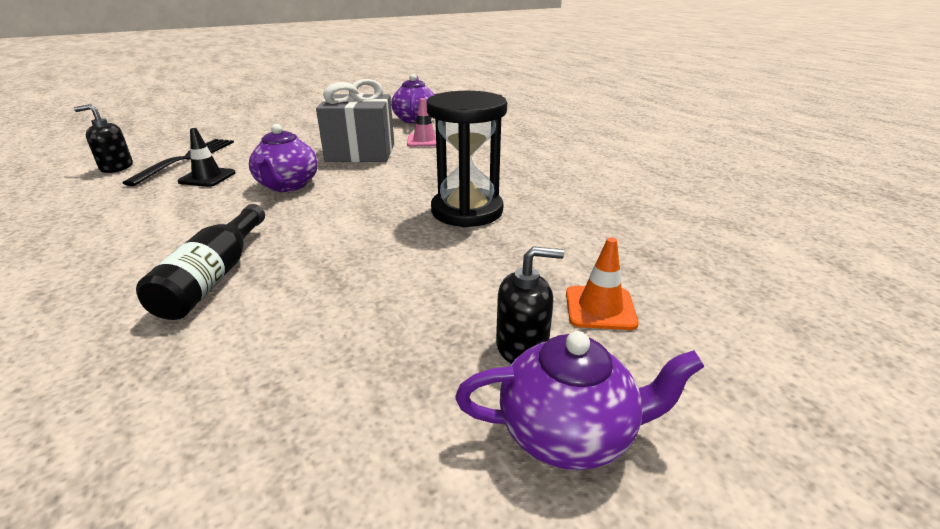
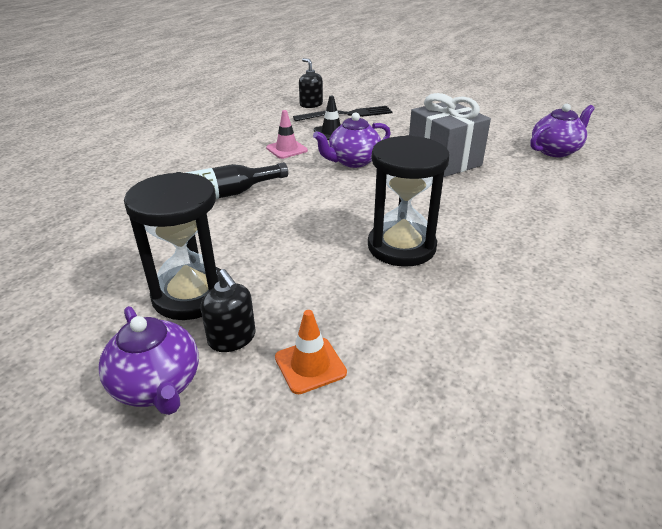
camera: 60 degrees right, 5 degrees up
(408, 359) = (191, 295): none -> black hourglass
(424, 141) = (513, 174): pink traffic cone -> pink traffic cone (286, 149)

